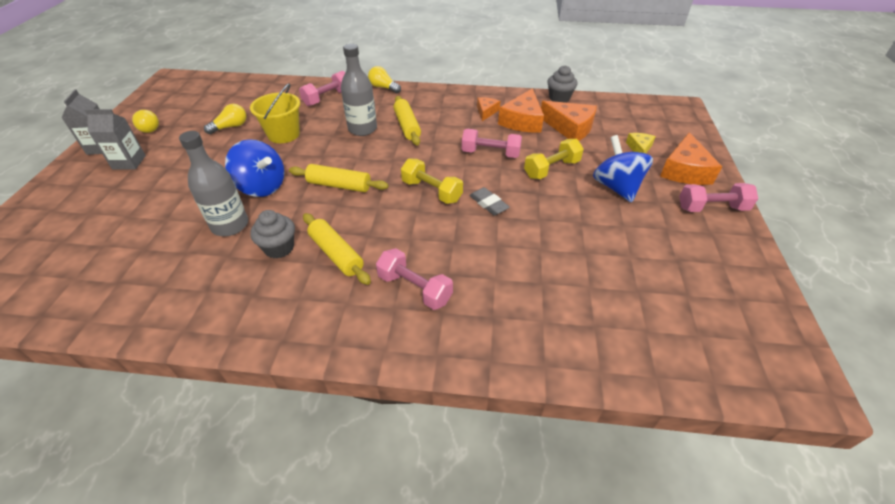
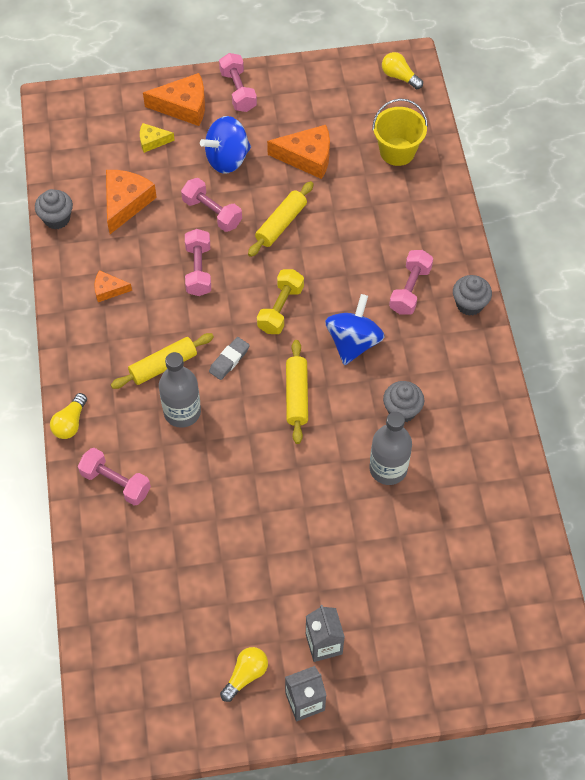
camera: 105 degrees left, 15 degrees up
(230, 127) = (217, 569): yellow light bulb -> yellow light bulb (399, 77)
(262, 187) = (322, 470): blue spinning top -> blue spinning top (353, 342)
(283, 134) = (217, 496): yellow bucket -> yellow bucket (397, 151)
(336, 254) = (393, 360): yellow rolling pin -> yellow rolling pin (281, 224)
(371, 340) = (469, 304): none -> grey cupcake
(488, 204) = (285, 257): grey eraser -> grey eraser (229, 360)
(522, 121) = (121, 250): orange cheese -> orange cheese (307, 157)
(551, 169) = (212, 213): yellow dumbbell -> pink dumbbell

